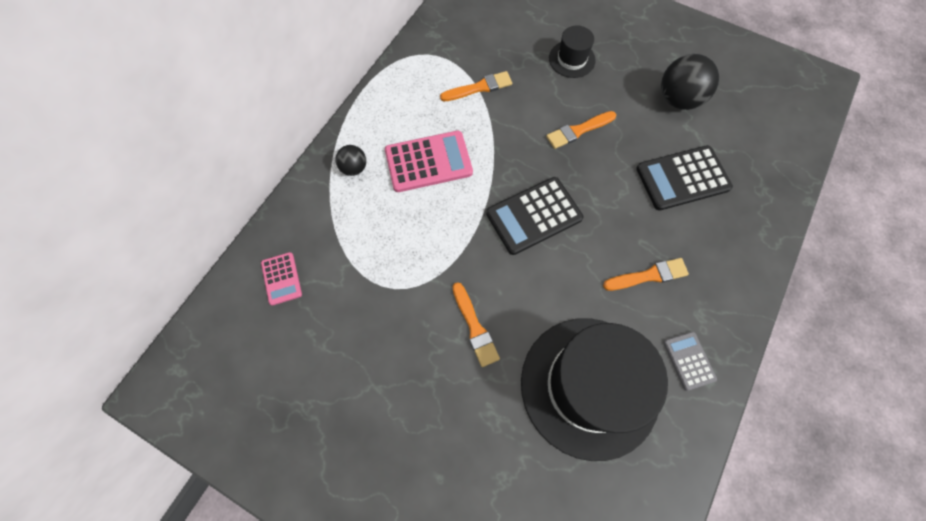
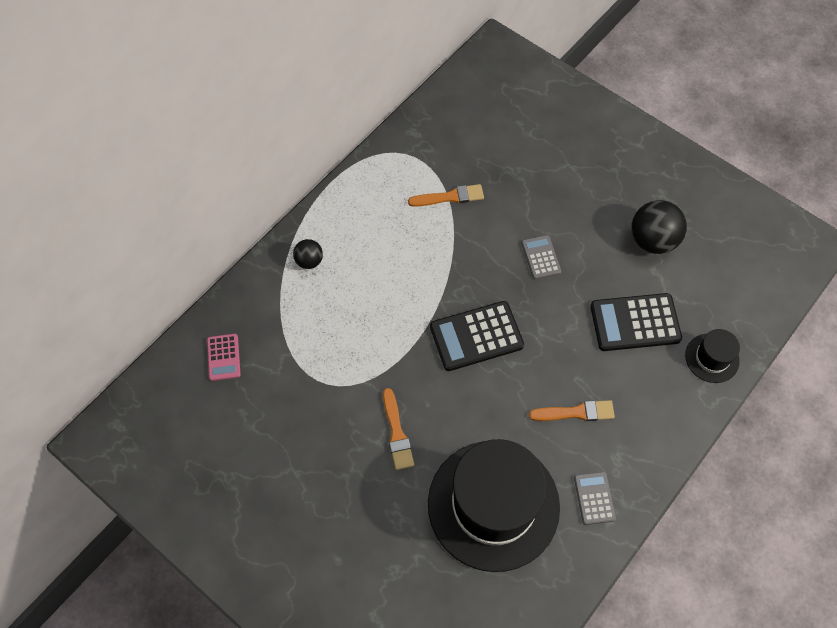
camera: 10 degrees right, 5 degrees down
(428, 162) = (383, 266): pink calculator -> none
(571, 59) = (551, 181): black hat -> black hat (712, 358)
(578, 130) = (540, 257): orange brush -> grey calculator

